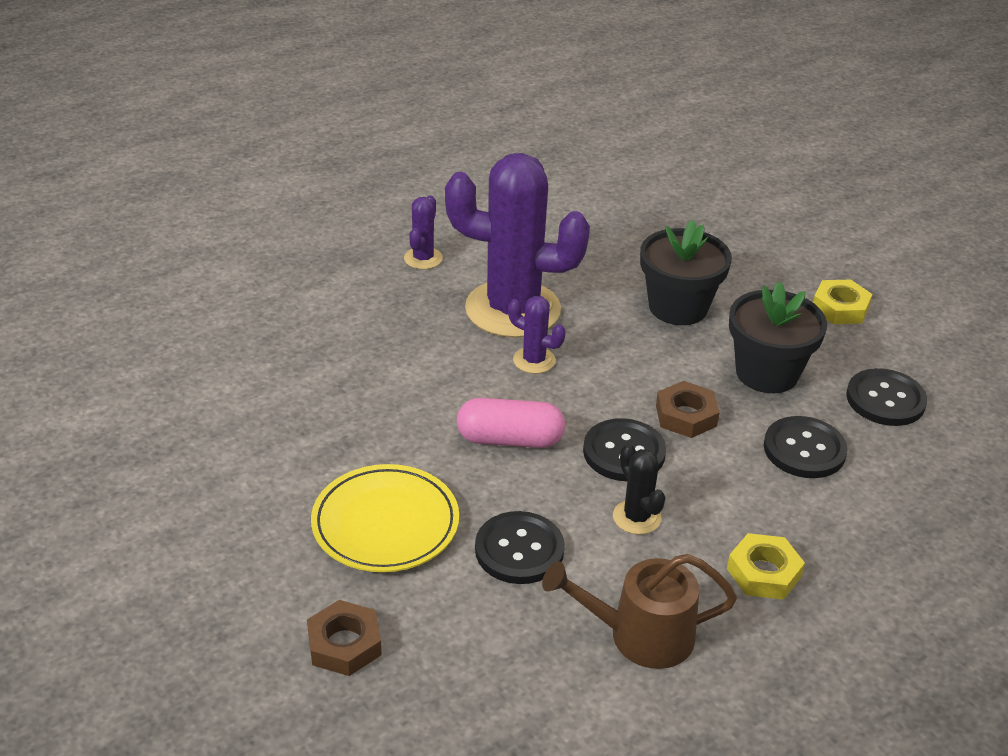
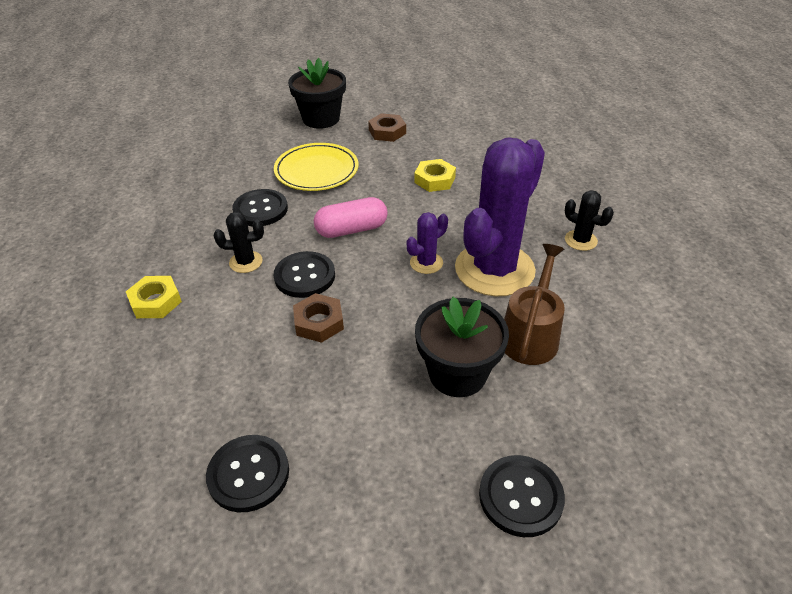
camera: 115 degrees right, 5 degrees up
(344, 644) = (250, 146): brown nut -> brown nut (387, 132)
(423, 258) = (580, 240): purple cactus -> black cactus
(510, 439) = (351, 230): pink capsule -> pink capsule turned 45 degrees clockwise
(640, 635) = (165, 234): brown watering can -> brown watering can (530, 335)
(767, 373) = (336, 397): black flower pot -> black flower pot (321, 119)
(804, 449) = (236, 378): black button -> black button (520, 496)
(840, 308) = (400, 517): yellow nut -> yellow nut (434, 180)

